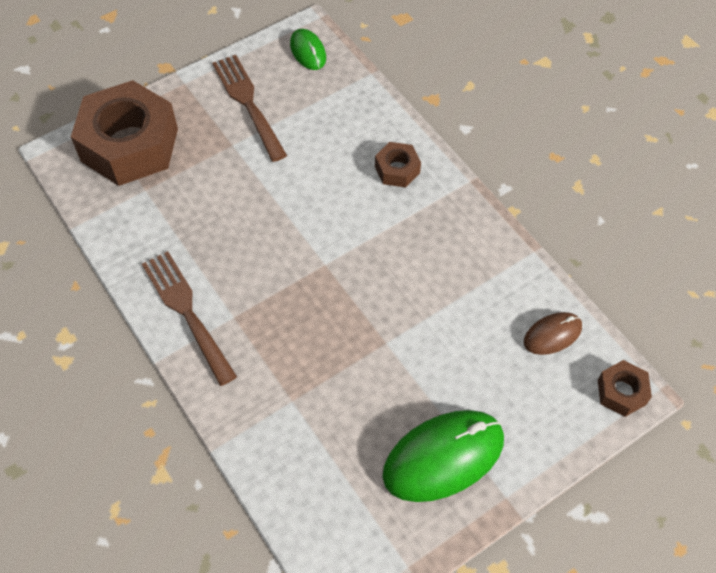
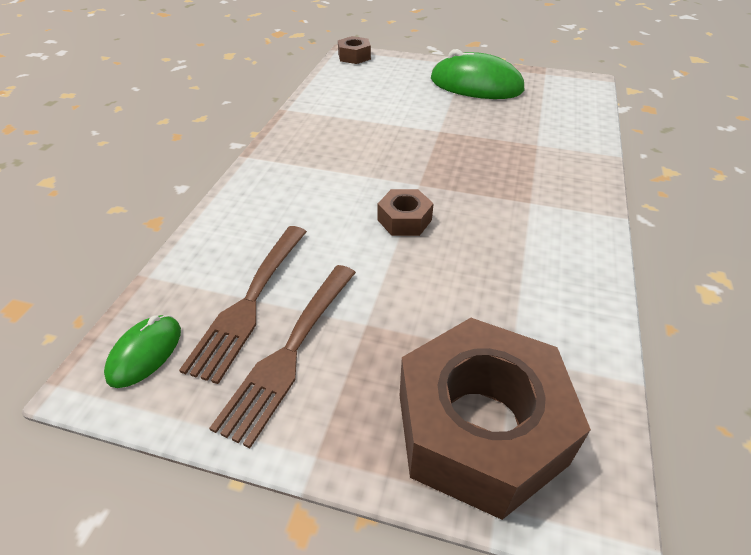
camera: 130 degrees left, 15 degrees down
(186, 311) = (568, 228): brown fork -> brown fork (249, 303)
(397, 169) = (275, 195): brown nut -> brown nut (404, 220)
(552, 334) = (345, 83): brown mouse -> none

